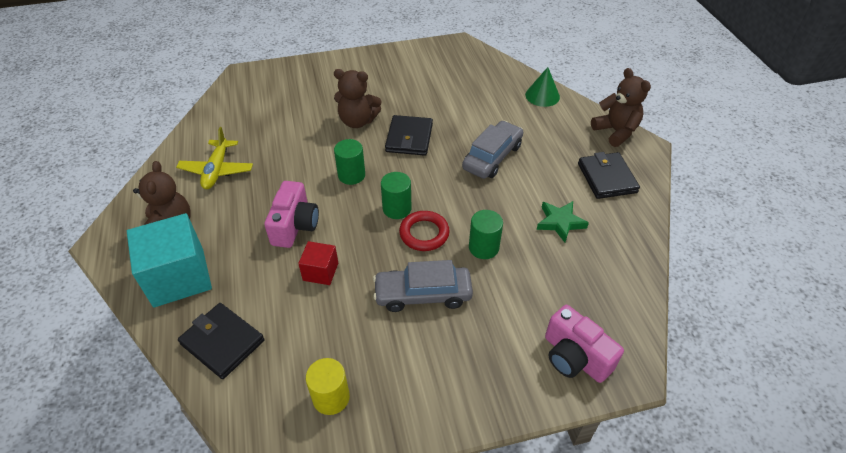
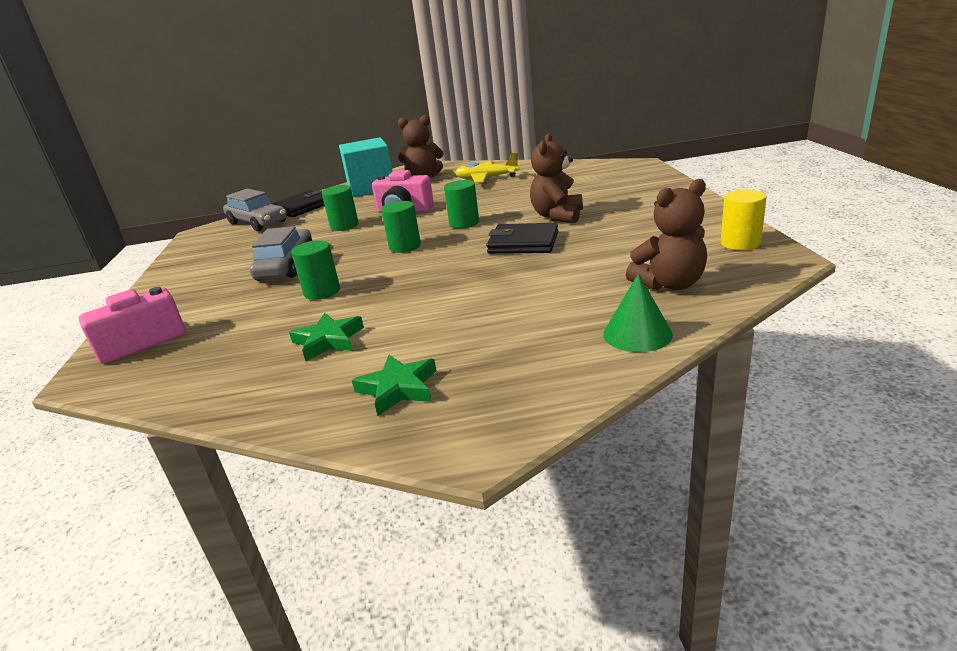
camera: 100 degrees right, 20 degrees down
(320, 271) = (344, 226): red cube -> green cylinder
(331, 397) = (223, 242): yellow cylinder -> yellow cylinder (740, 243)
(424, 233) = (362, 261): red ring -> none
(492, 157) = (475, 293): grey car -> grey car (258, 222)
(607, 178) = (398, 388): black wallet -> green star
(616, 131) = (524, 412): brown teddy bear -> brown teddy bear (670, 284)

